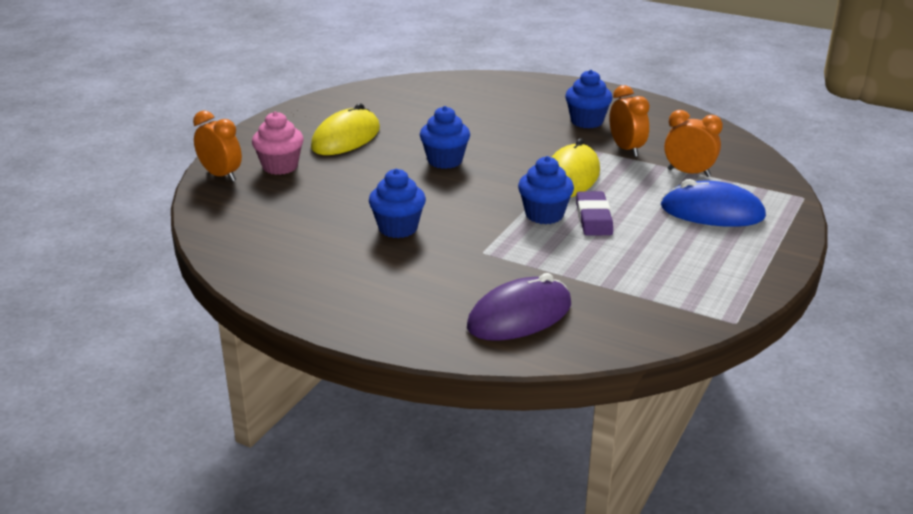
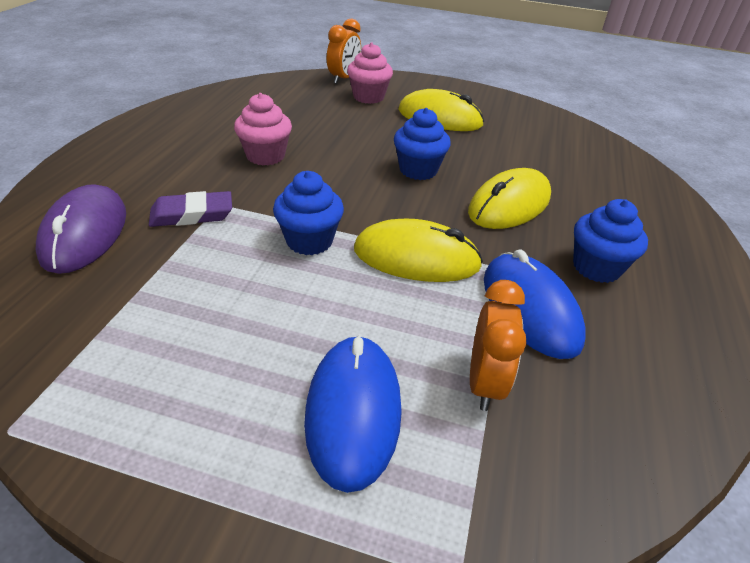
camera: 75 degrees right, 10 degrees up
(398, 228) = (265, 156): blue cupcake -> pink cupcake
(507, 134) = (509, 205): none -> yellow mouse
(519, 316) = (85, 233): purple mouse -> purple mouse turned 45 degrees clockwise
(593, 218) = (308, 280): purple eraser -> purple eraser (192, 214)
(626, 149) = (530, 308): orange clock -> blue mouse

